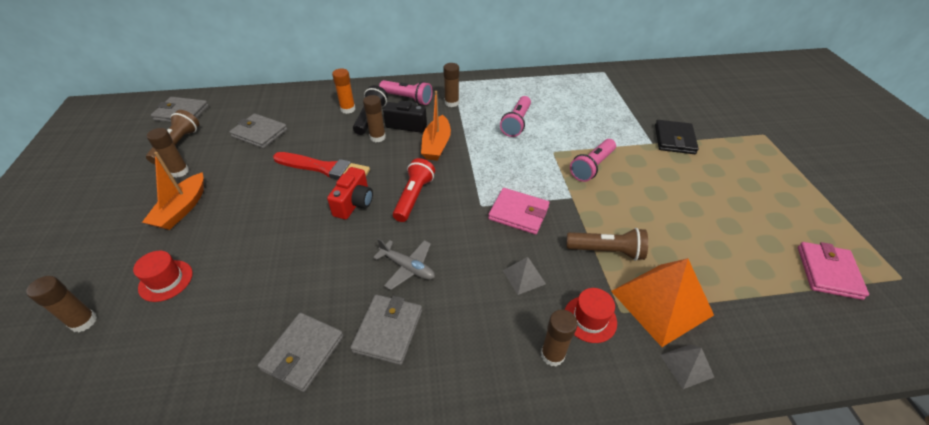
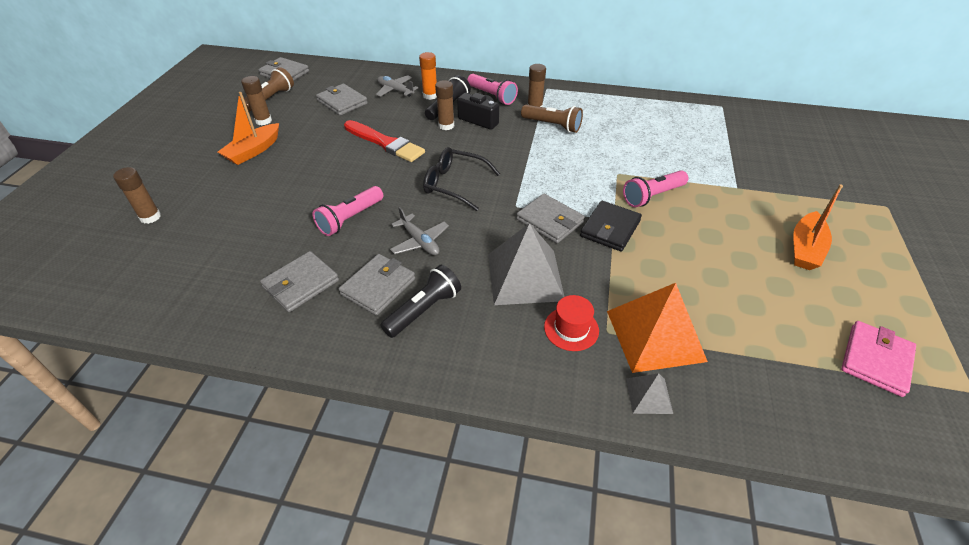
camera: 20 degrees right, 0 degrees up
(166, 280) = (219, 202): red hat -> none
(310, 110) = (395, 90): none -> grey plane
(354, 203) = (397, 178): red camera -> none
(413, 197) = (454, 184): red flashlight -> black glasses
(436, 145) = (499, 143): orange boat -> orange boat (805, 249)
(446, 342) = (424, 310): none -> black flashlight
(516, 123) = (593, 139): pink flashlight -> pink flashlight (350, 219)
(518, 213) = (550, 221): pink wallet -> grey wallet
(524, 277) = (525, 276): grey pyramid -> grey pyramid, size x2.10
(552, 355) = (517, 347): brown glue stick -> none
(606, 251) = (623, 275): brown flashlight -> brown flashlight (552, 125)
(674, 139) = (766, 189): black wallet -> black wallet (610, 228)

